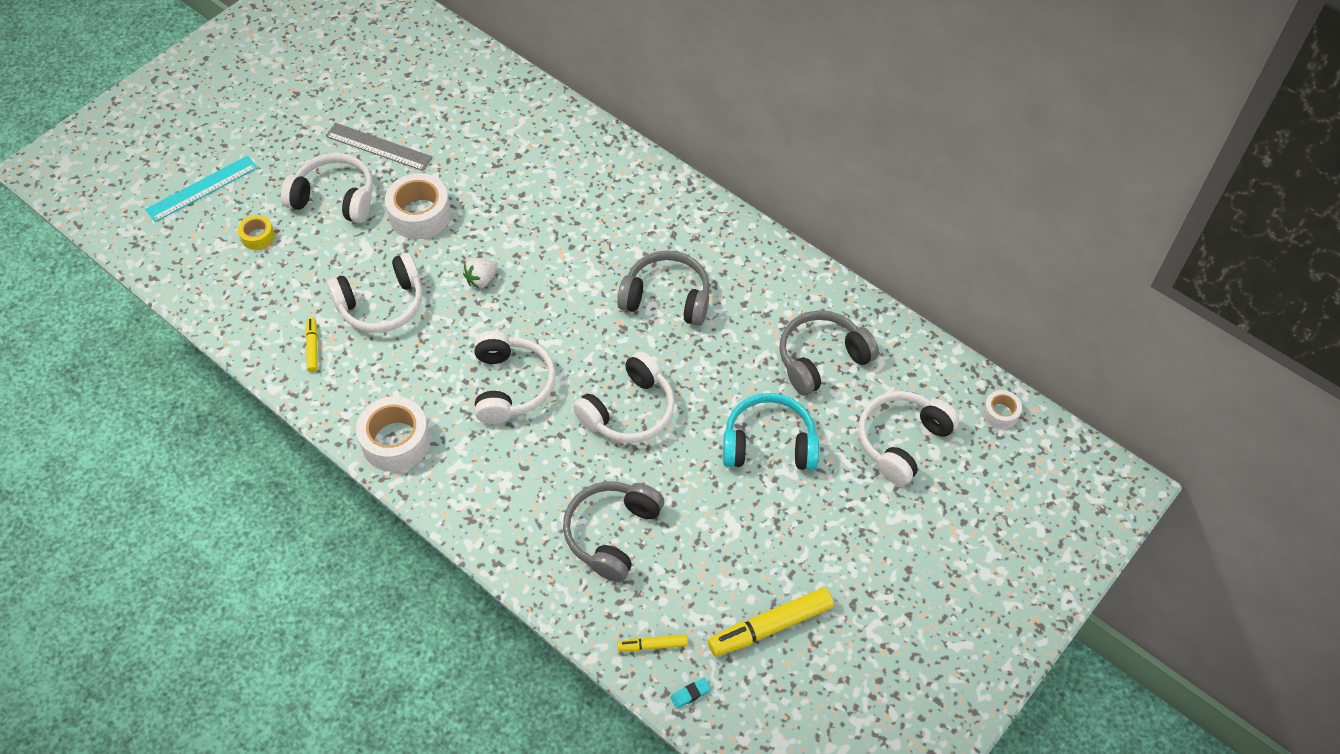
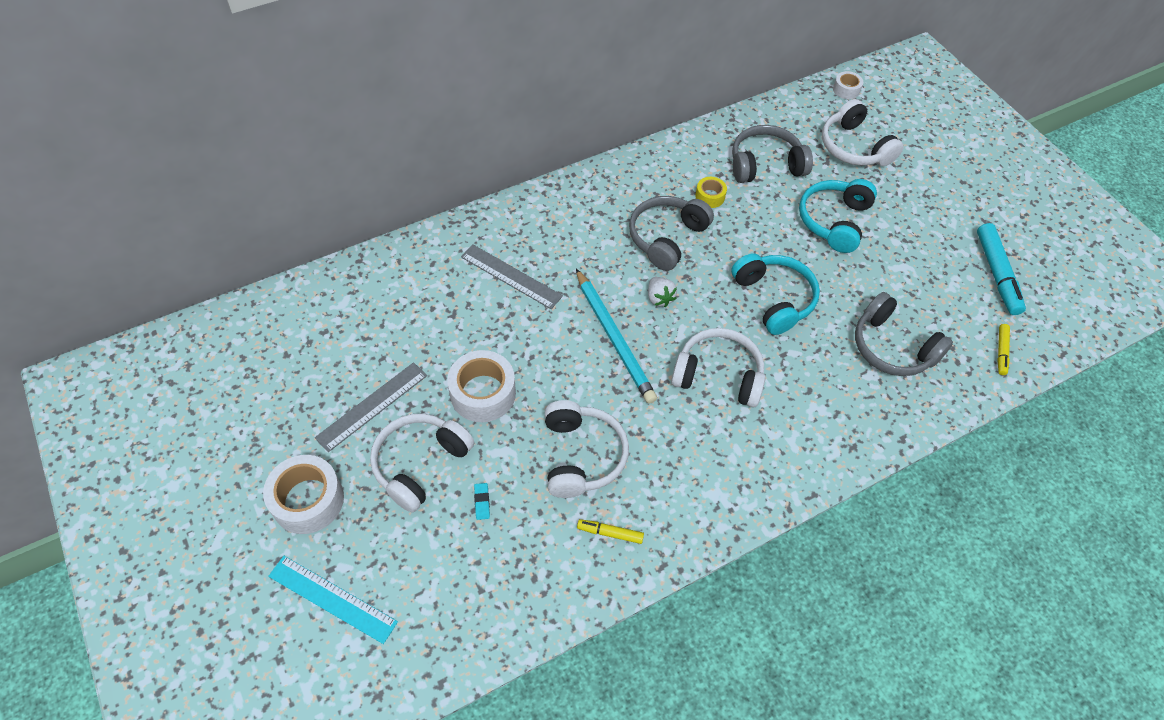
camera: 70 degrees left, 0 degrees up
(202, 188) = (332, 599): turquoise ruler -> turquoise ruler turned 45 degrees counterclockwise
(258, 237) = (436, 553): yellow tape -> yellow tape (710, 196)
(396, 441) = (750, 485): white tape -> white tape (308, 500)
(481, 280) = (588, 364): white strawberry -> white strawberry (659, 298)
(520, 291) = (614, 338): none -> turquoise pencil
(558, 191) = (511, 276): none -> grey ruler
(629, 411) = (774, 299): white headphones -> turquoise headphones
(690, 694) = (1047, 341): turquoise eraser -> turquoise eraser (482, 502)
(770, 626) = (996, 274): yellow marker -> turquoise marker
(821, 359) = (765, 165): grey headphones -> grey headphones turned 90 degrees clockwise

